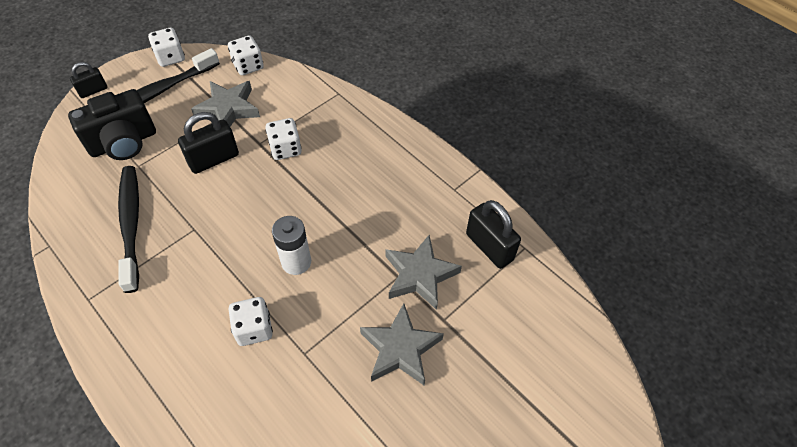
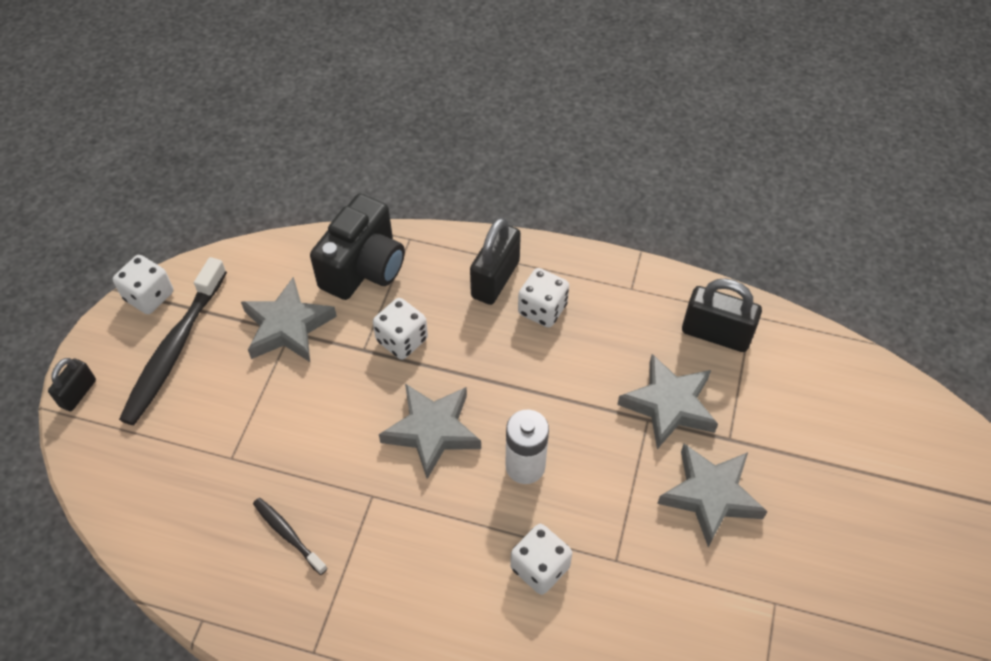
camera: 30 degrees left, 0 degrees up
(124, 143) = (185, 439): black camera -> black camera (364, 268)
(131, 225) = (288, 534): black toothbrush -> black toothbrush, size x0.50
(214, 159) = (323, 399): black padlock -> black padlock (495, 279)
(248, 66) = (265, 258): white dice -> white dice (542, 309)
(259, 210) = (432, 431): none -> grey star

